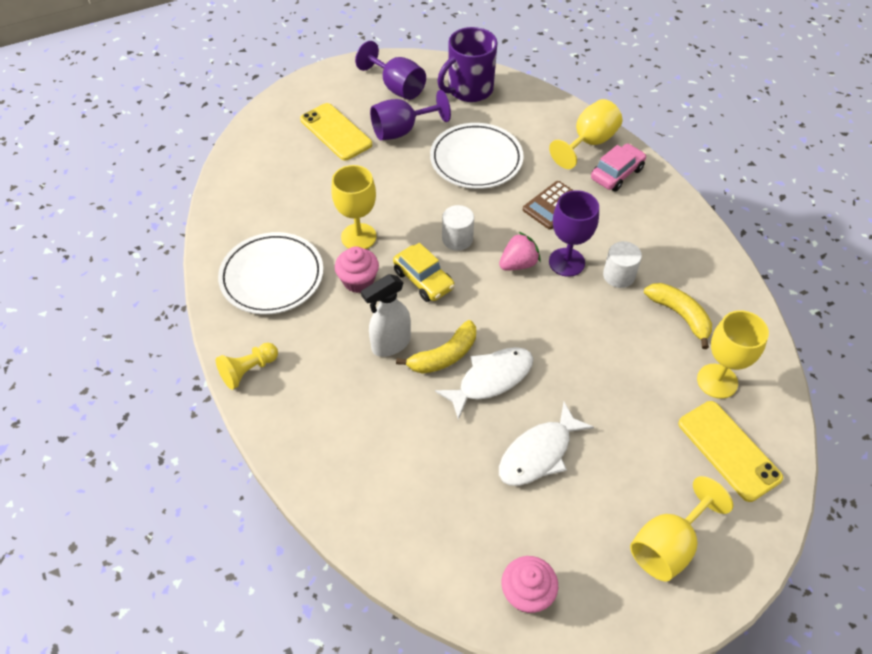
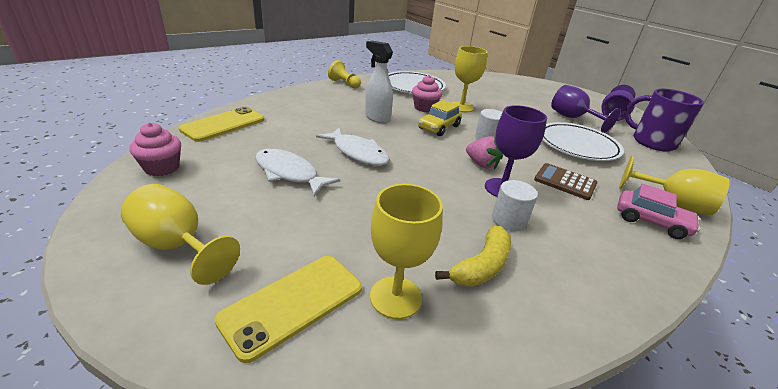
camera: 75 degrees right, 20 degrees down
(335, 132) = (544, 99): yellow phone -> yellow phone (223, 124)
(444, 356) = (374, 135): yellow banana -> none

